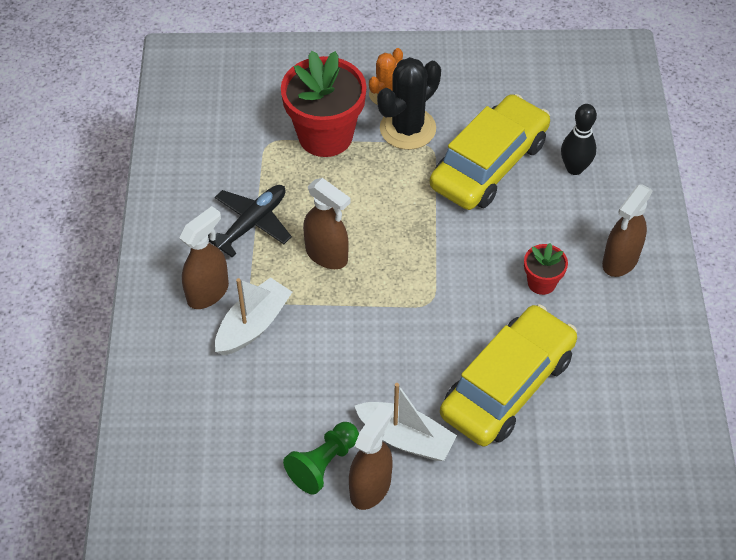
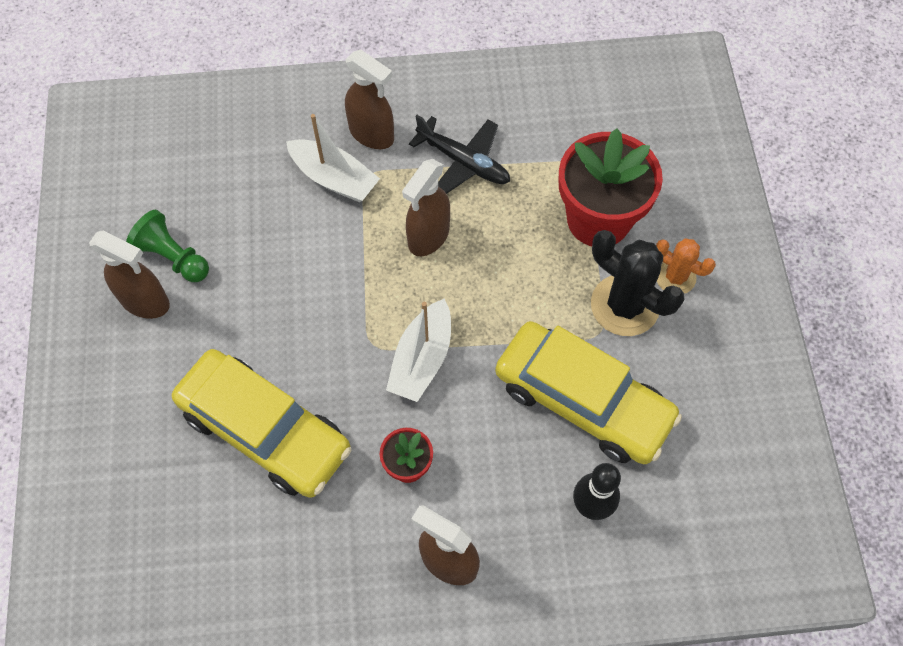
camera: 85 degrees right, 10 degrees up
(405, 438) = (200, 330): white boat -> white boat (422, 359)

